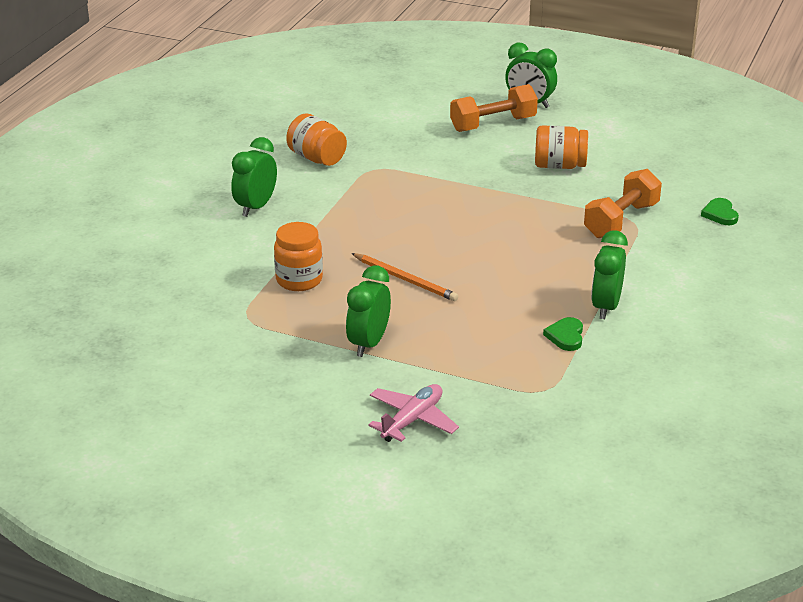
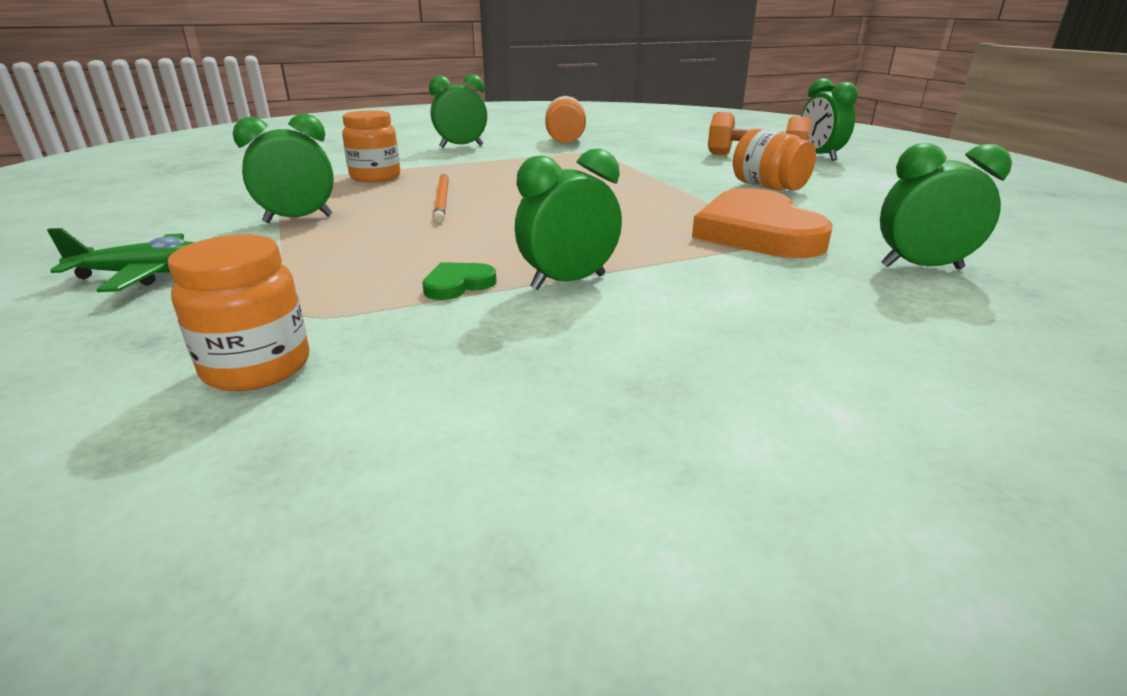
camera: 45 degrees right, 5 degrees down
(412, 420) = (146, 275): pink plane -> green plane
(590, 417) = (257, 367): none -> orange jar
(621, 220) = (757, 232): orange dumbbell -> orange heart
(720, 214) = (921, 267): green heart -> green clock

